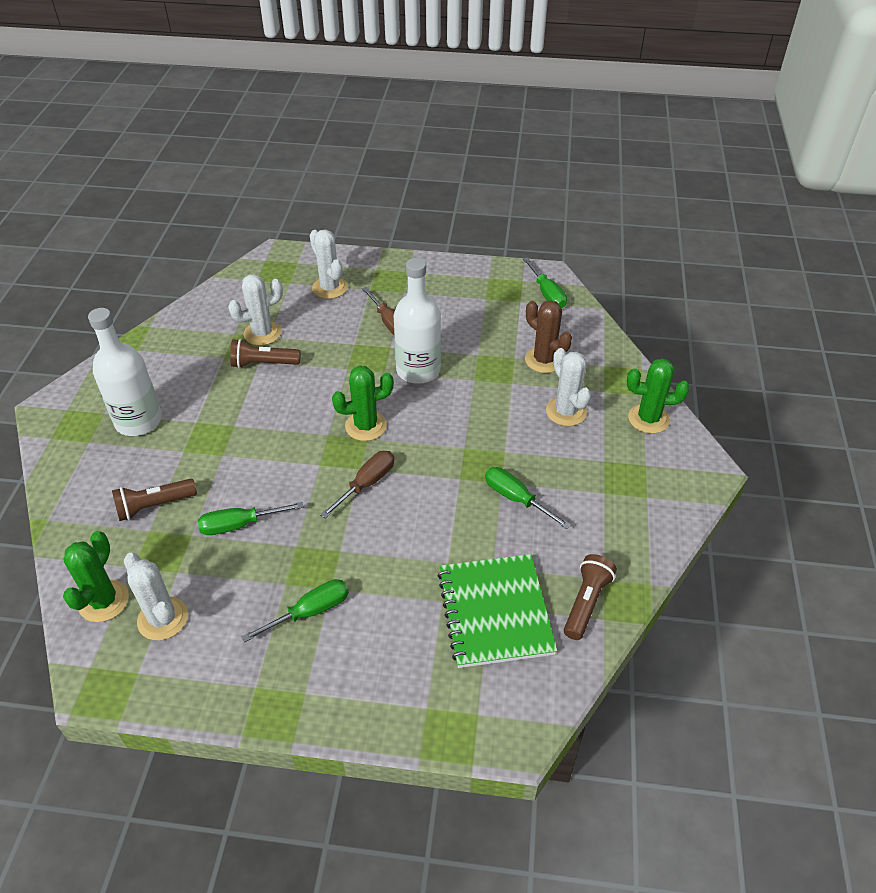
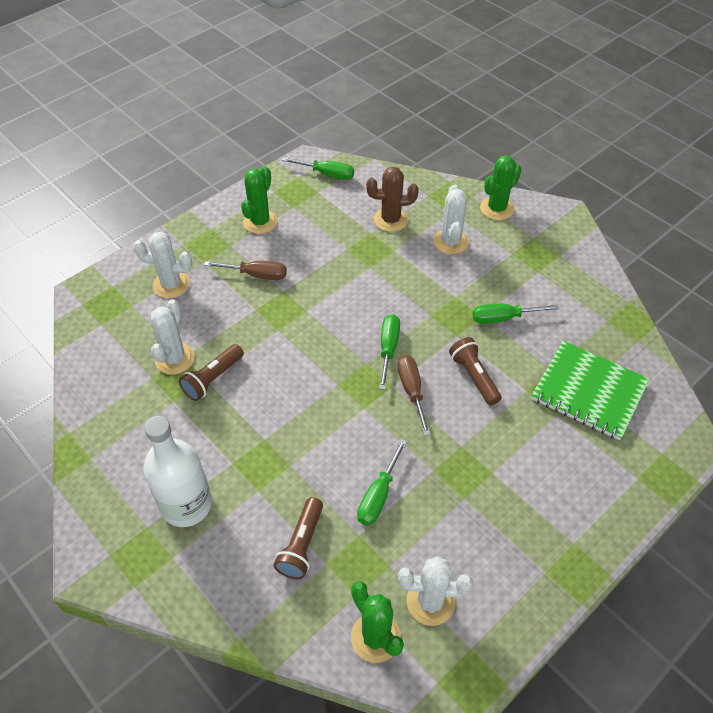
camera: 50 degrees left, 5 degrees up
(310, 612) = (504, 498): green screwdriver -> green screwdriver (388, 349)
(366, 426) = (352, 356): green cactus -> green cactus (260, 222)
(418, 370) = (326, 291): white bottle -> none
(566, 412) = (450, 242): white cactus -> white cactus turned 75 degrees clockwise
(586, 602) = (618, 341): brown flashlight -> brown flashlight (474, 377)

